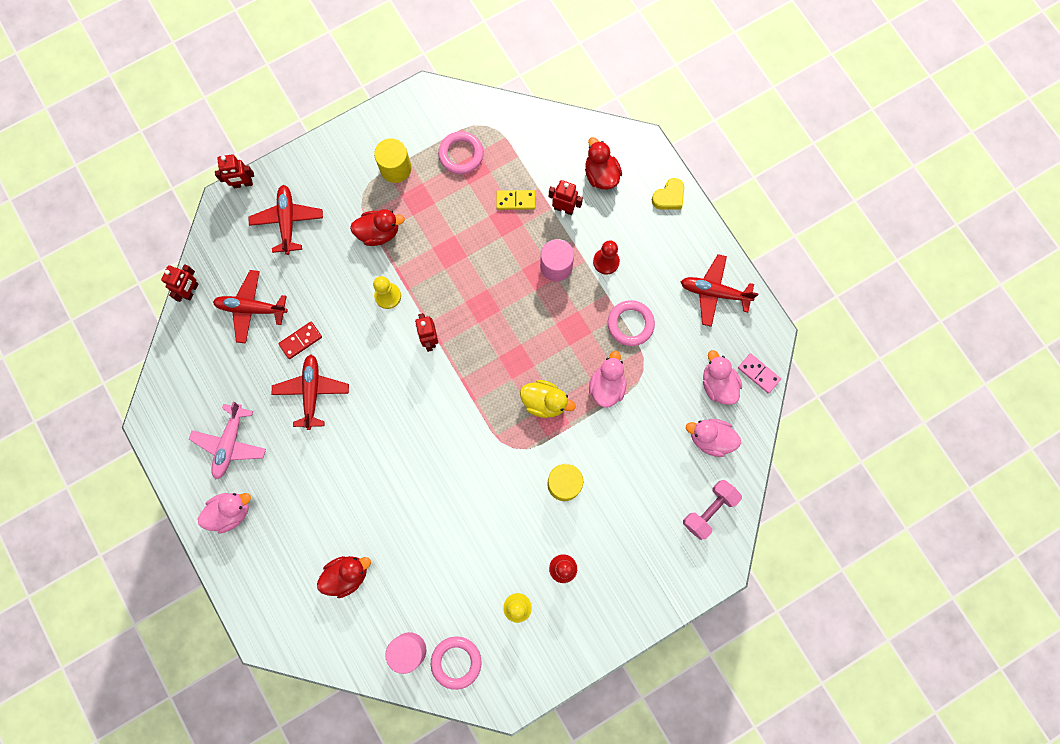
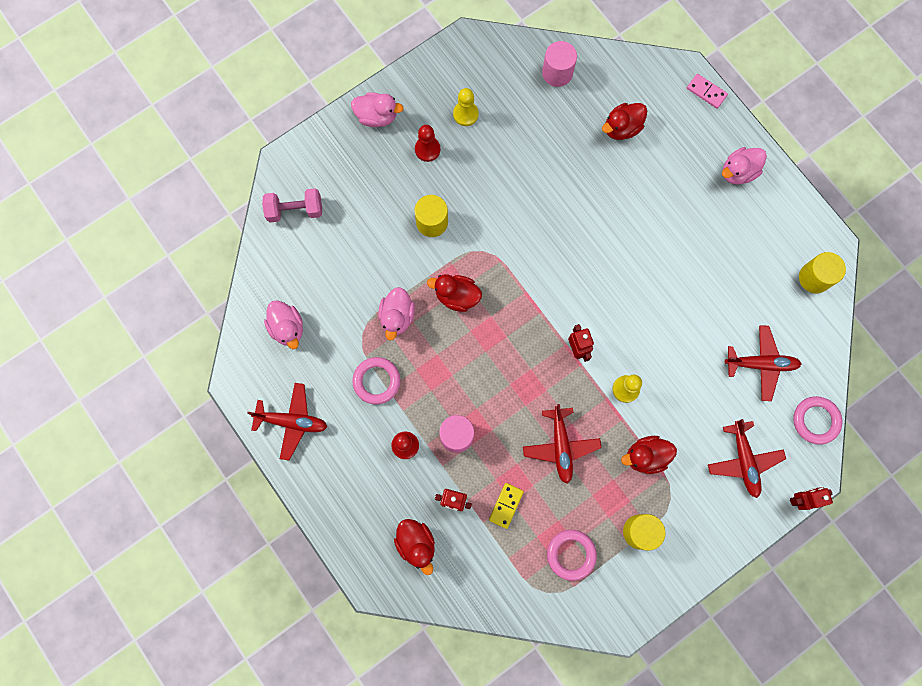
camera: 175 degrees right, 0 degrees up
(178, 389) = (814, 278): none -> yellow cylinder
(191, 291) = (826, 377): red robot -> none
(230, 443) = (752, 232): pink plane -> none
(301, 341) = (705, 335): red domino -> none
(312, 392) = (684, 286): red plane -> red plane (560, 446)
(456, 662) = (514, 67): pink ring -> pink ring (815, 420)
(515, 200) = (506, 505): yellow domino -> yellow domino turned 60 degrees counterclockwise
(544, 402) = (457, 296): yellow duck -> red duck
(669, 197) = (341, 524): yellow heart -> none
(709, 510) = (295, 210): pink dumbbell -> pink dumbbell turned 45 degrees clockwise
(710, 439) = (294, 275): pink duck -> pink duck (377, 116)
(758, 373) = (247, 342): pink domino -> pink domino (706, 92)

